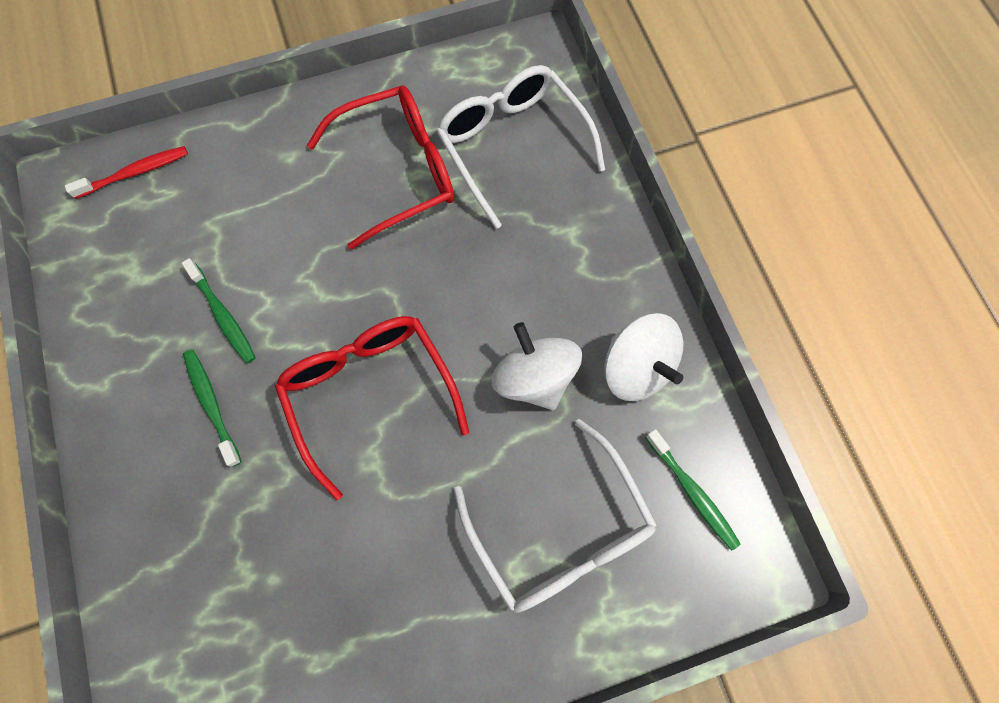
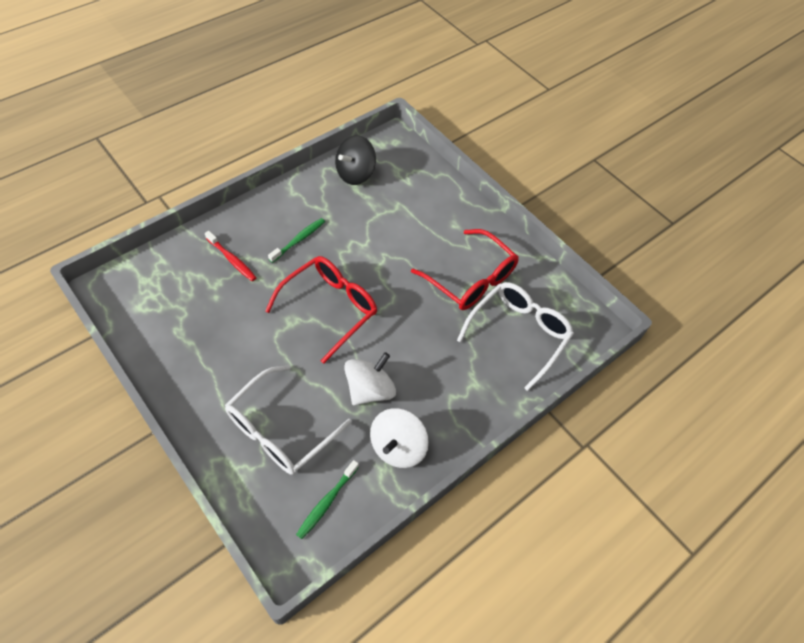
camera: 65 degrees right, 15 degrees down
(111, 269) = (355, 174): none -> black spinning top
(135, 173) = (413, 163): red toothbrush -> red toothbrush (232, 260)
(223, 315) = (349, 228): green toothbrush -> none

